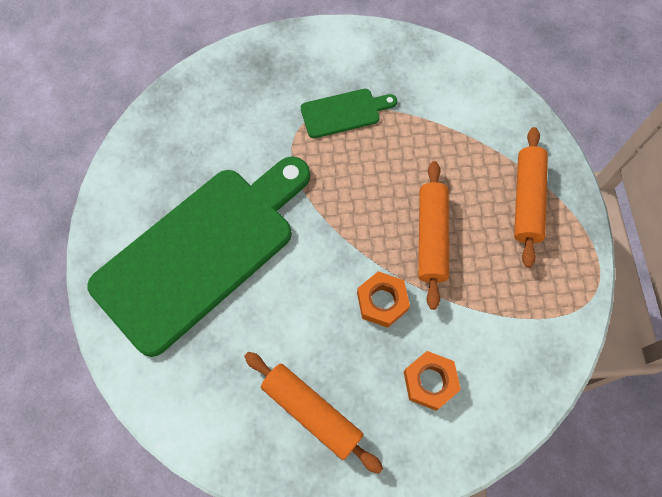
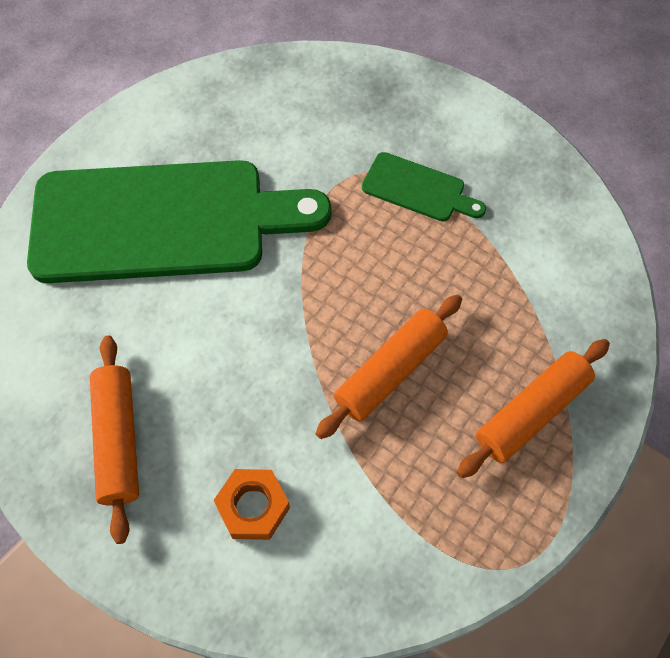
camera: 40 degrees right, 5 degrees down
(382, 301) = (281, 393): orange nut -> none

